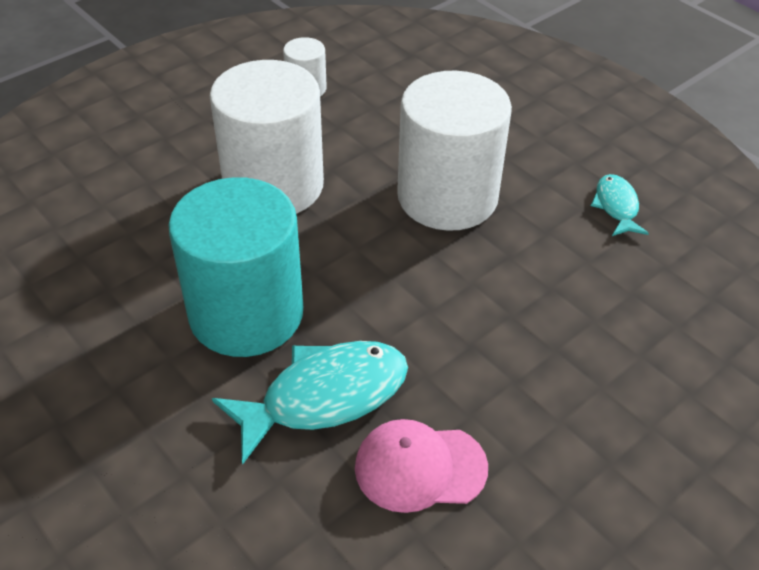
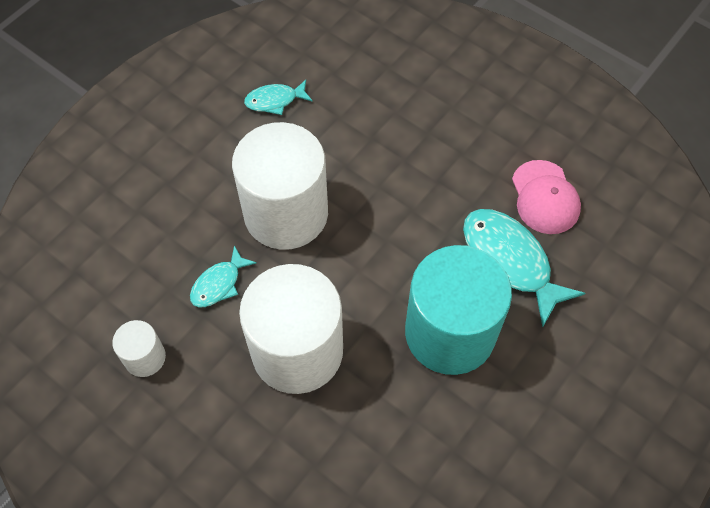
camera: 100 degrees left, 15 degrees up
(370, 139) = (219, 284): none -> turquoise fish

